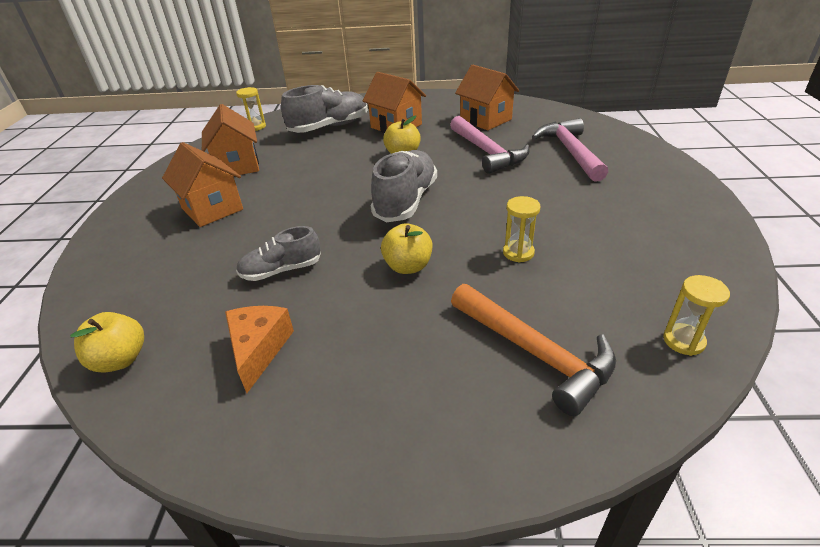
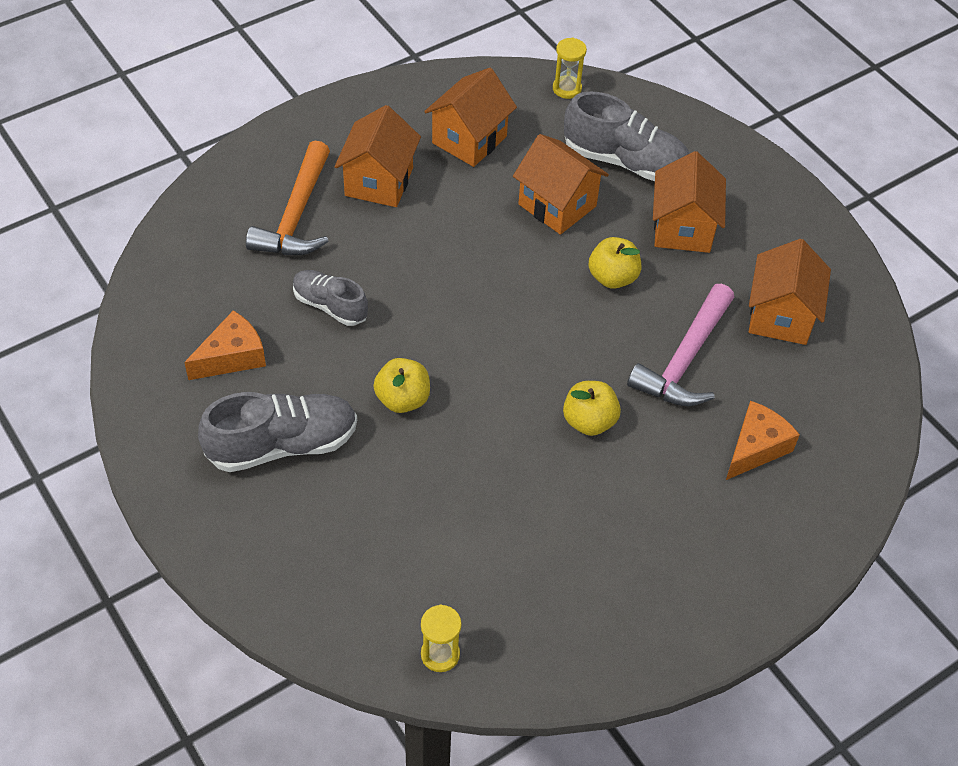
camera: 50 degrees right, 15 degrees up
(120, 359) = (166, 277): yellow apple -> yellow apple (589, 421)
(328, 154) = (557, 205): none -> orange house
(406, 201) = (513, 336): grey shoe -> grey shoe (282, 445)
(518, 253) = (488, 479): yellow hourglass -> none
(534, 353) = (352, 547): orange hammer -> orange hammer (296, 215)
(570, 152) = (755, 448): pink hammer -> orange cheese

